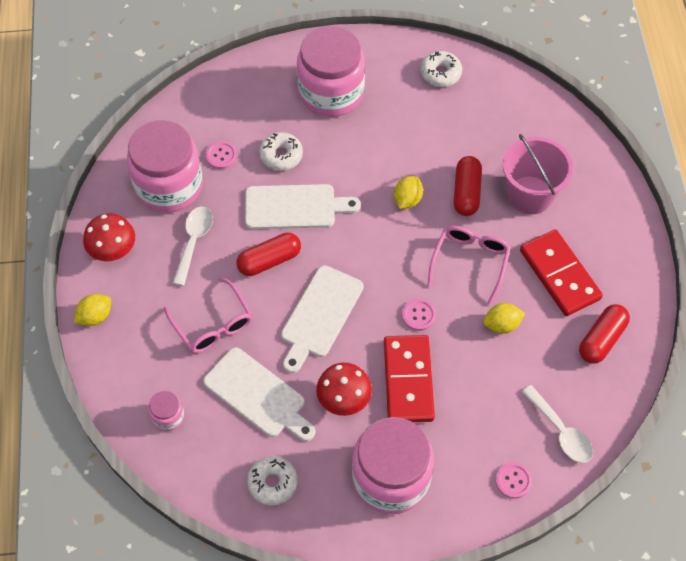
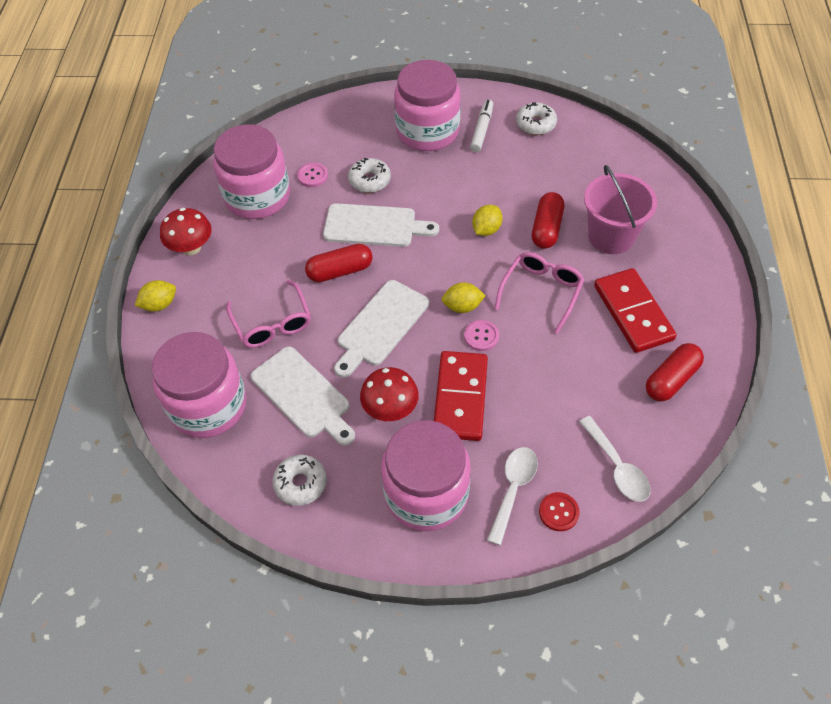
camera: 10 degrees right, 5 degrees down
(168, 417) = (208, 405): pink jar -> pink jar, size x2.33
(194, 241) = (270, 247): white spoon -> white spoon (513, 489)
(386, 85) = (481, 130): none -> white marker
(502, 325) = (566, 354): yellow lemon -> yellow lemon (462, 306)
(513, 481) = (558, 512): pink button -> red button

